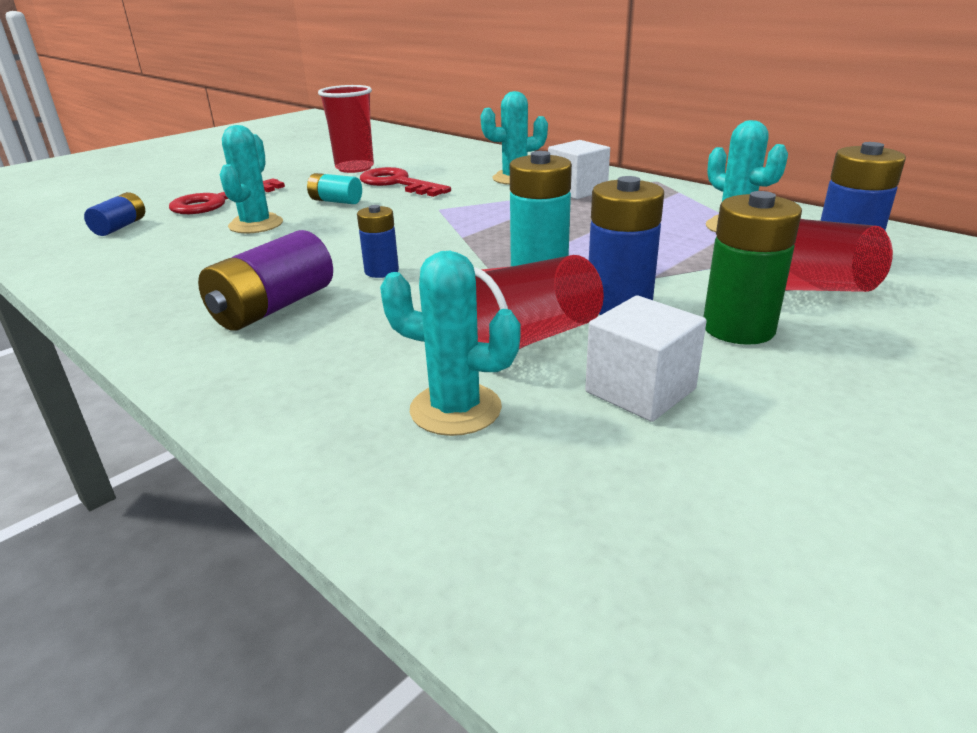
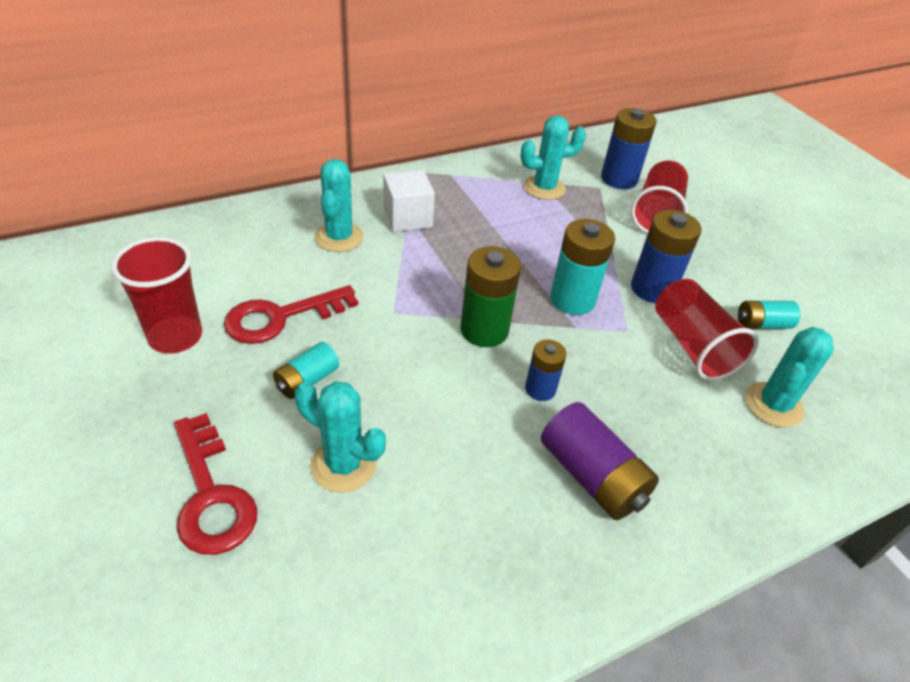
camera: 75 degrees left, 15 degrees up
(120, 227) = (244, 623): blue battery -> none
(640, 390) = (762, 324): white cube -> turquoise battery
(738, 328) = (699, 259): green battery -> green battery (484, 330)

